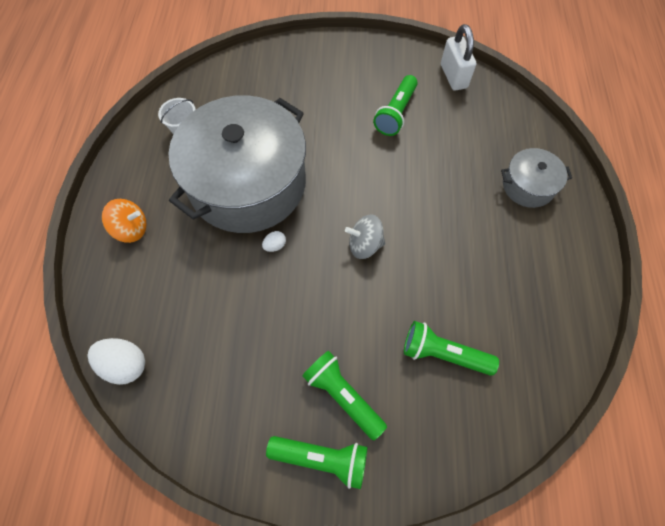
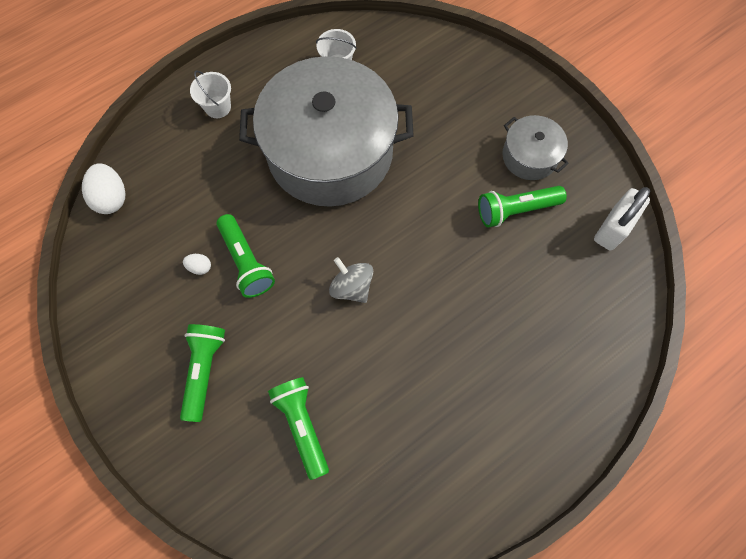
camera: 50 degrees right, 5 degrees up
(131, 229) = (218, 107): orange spinning top -> white bucket
(275, 246) = (291, 219): white egg -> white egg (200, 267)
(322, 458) = (144, 392): green flashlight -> green flashlight (246, 262)
(528, 186) = (543, 386): grey pot -> grey pot (529, 156)

